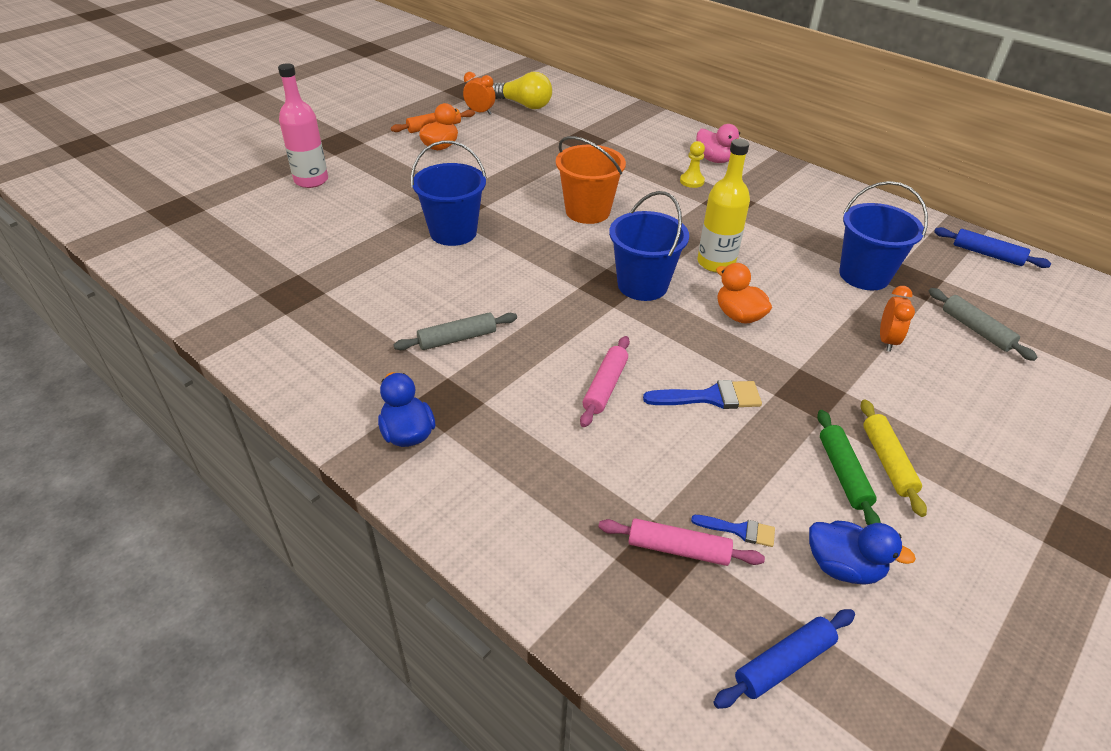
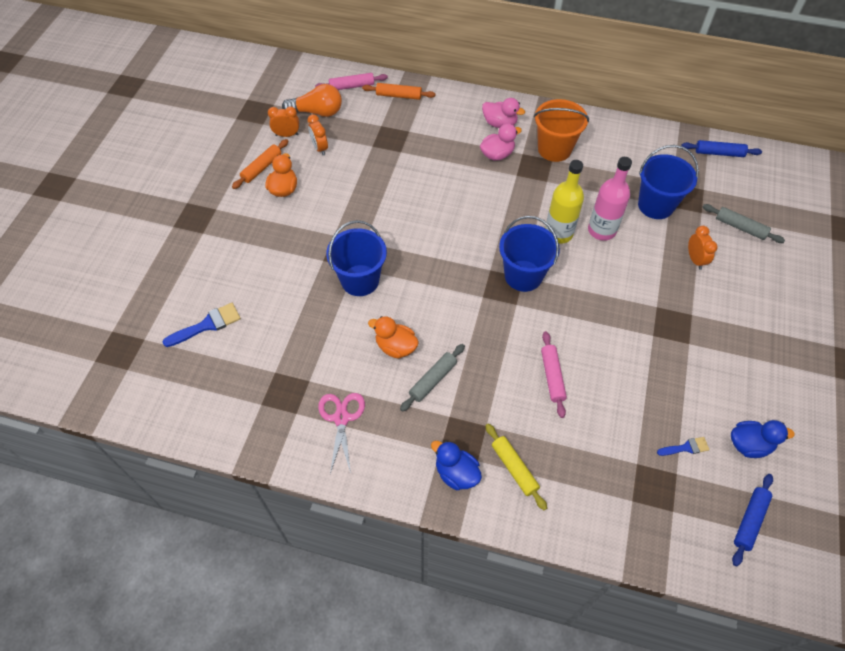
camera: 25 degrees left, 15 degrees up
(311, 180) = (207, 270): pink bottle -> pink bottle (601, 230)
(327, 335) = (341, 418): none -> pink scissors
(503, 129) = (320, 148): none -> orange clock
(524, 105) = (317, 112): yellow light bulb -> orange light bulb
(587, 211) = (442, 217): orange bucket -> orange bucket (554, 149)
(618, 114) = (398, 96): none -> orange rolling pin
(678, 549) = (661, 477): pink rolling pin -> pink rolling pin (352, 86)
(692, 181) = (497, 154): yellow pawn -> pink duck
(710, 397) = (618, 355): blue brush -> blue brush (207, 325)
(738, 315) = (598, 277): orange duck -> orange duck (395, 347)
(843, 473) = (719, 379): green rolling pin -> none
(887, 461) = (738, 358): yellow rolling pin -> yellow rolling pin (514, 468)

